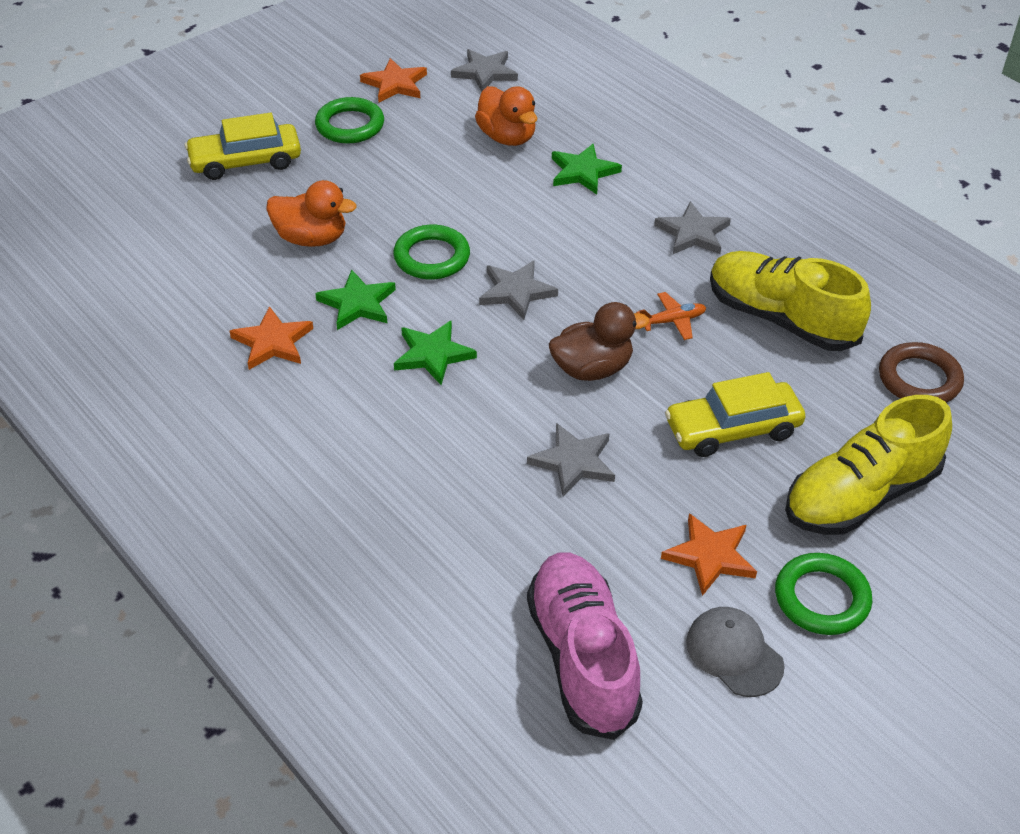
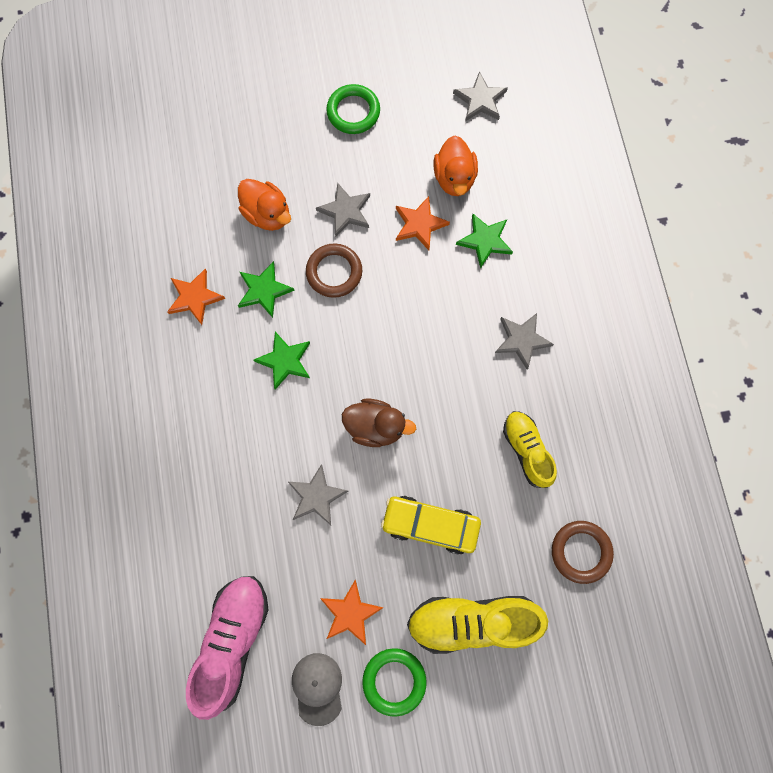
camera: 30 degrees right, 30 degrees up
(245, 161) = (264, 115): yellow car -> none
(395, 84) = (409, 82): orange star -> orange star (419, 224)
(432, 257) = (334, 272): green ring -> brown ring
(516, 292) = (369, 333): grey star -> grey star (345, 211)
(672, 321) = (453, 413): orange plane -> none
(781, 319) = (526, 450): yellow shoe -> yellow shoe, size x0.64

